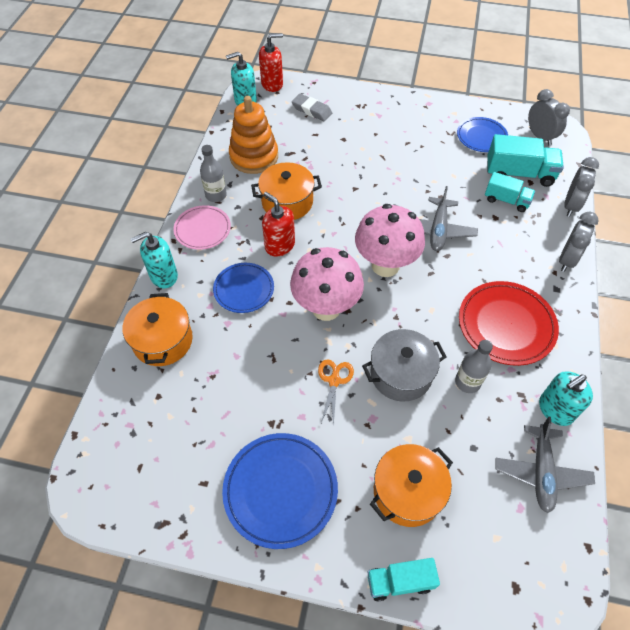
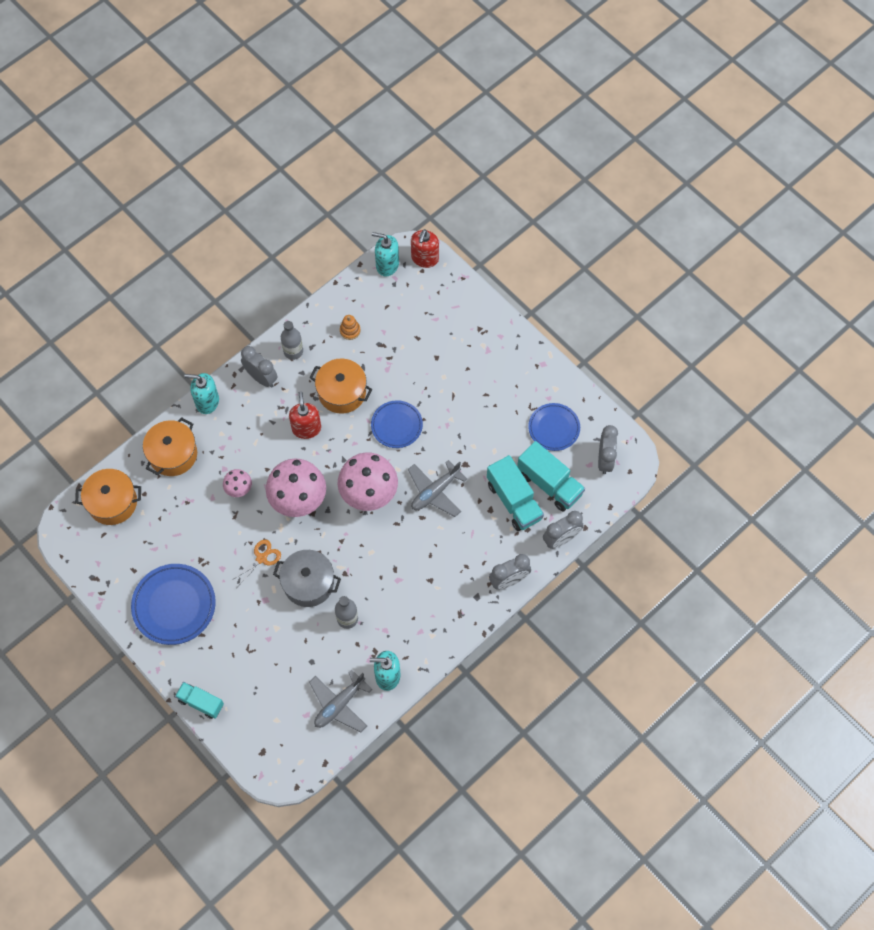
camera: 35 degrees right, 10 degrees up
(202, 229) = (261, 378): pink plate -> grey clock
(244, 289) = (254, 449): blue plate -> blue plate (396, 425)
(254, 157) = (350, 331): orange stacking toy -> orange stacking toy, size x0.44
(258, 332) = (239, 490): none -> pink mushroom
(272, 84) = (425, 258): red soap dispenser -> red soap dispenser turned 90 degrees clockwise
(312, 110) = (435, 309): grey eraser -> none
(407, 492) = (247, 658): orange pot -> orange pot (112, 502)
(506, 200) = (514, 501): turquoise truck -> turquoise truck, size x1.58
(506, 325) = (412, 598): red plate -> none

